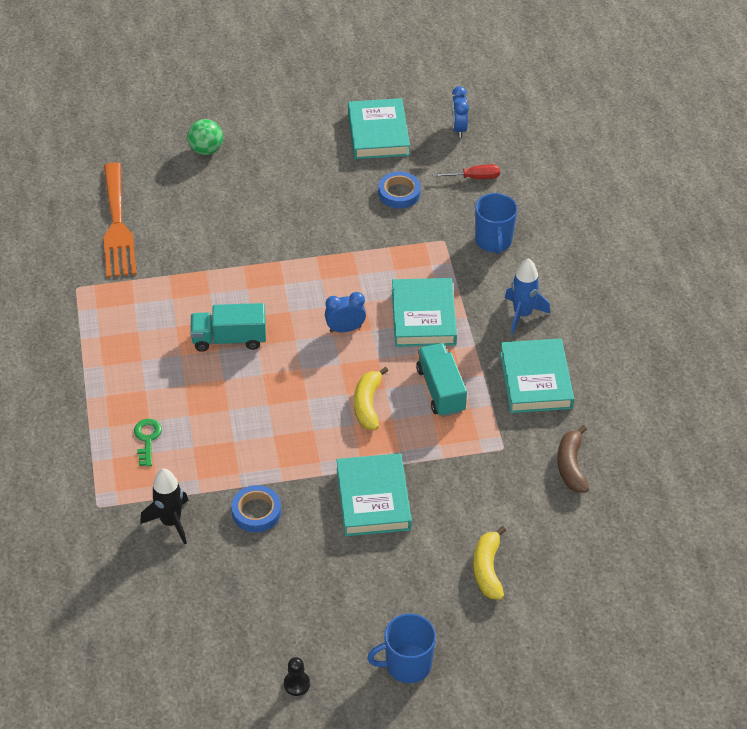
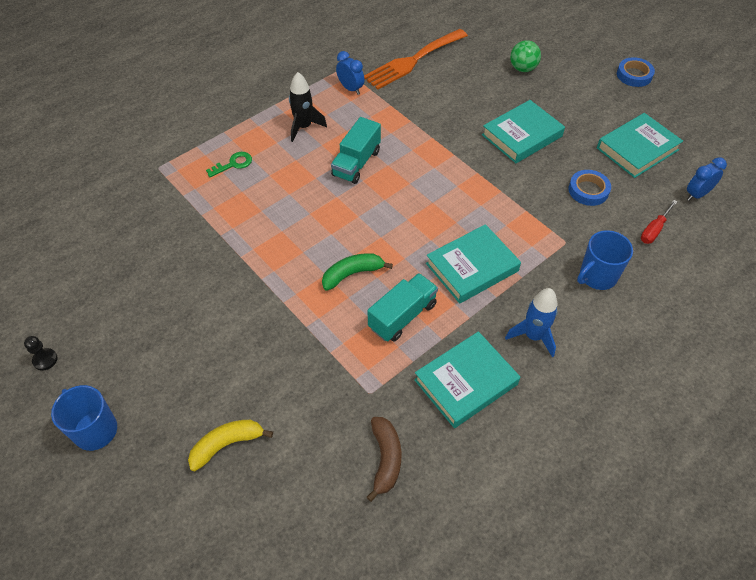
camera: 60 degrees right, 5 degrees up
(171, 522) = (165, 212): black rocket -> black rocket (304, 127)
(229, 339) = (356, 163): turquoise truck -> turquoise truck turned 120 degrees counterclockwise
(256, 512) = (202, 255): blue tape -> blue tape (634, 75)
(345, 329) = (419, 224): blue clock -> blue clock (350, 89)
(367, 404) = (352, 274): yellow banana -> green banana
(373, 499) = (257, 323): turquoise book -> turquoise book (522, 135)
(474, 177) = (654, 230): red screwdriver -> red screwdriver turned 75 degrees clockwise
(571, 466) = (385, 459): brown banana -> brown banana turned 120 degrees clockwise

